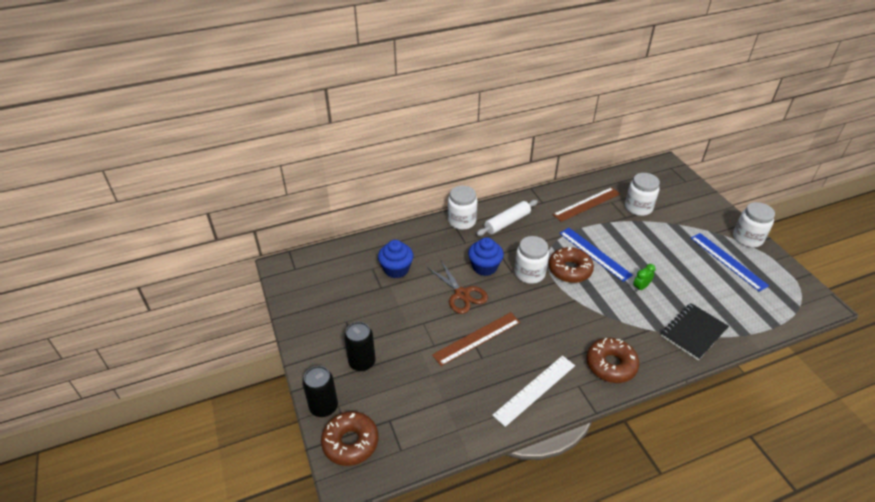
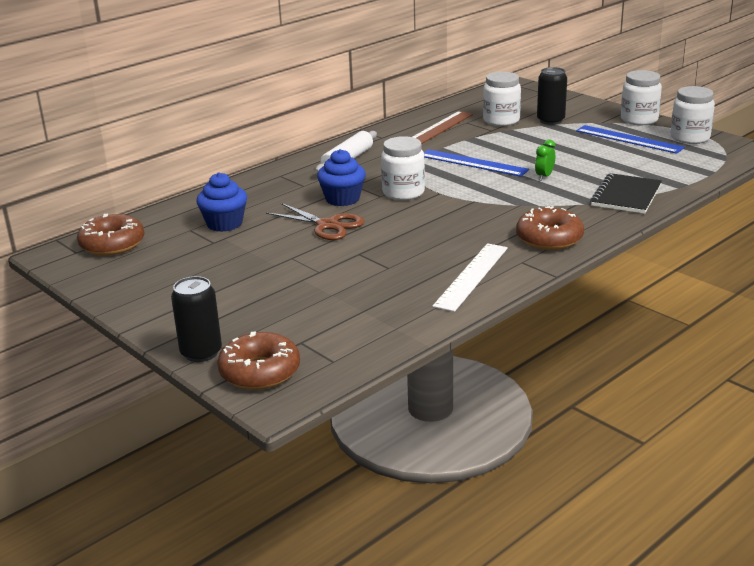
camera: 20 degrees left, 15 degrees down
(362, 362) = (230, 306): black can -> black can (550, 120)
(462, 221) = (287, 170): white jar -> white jar (690, 138)
(477, 338) = (371, 254): brown ruler -> none
(569, 270) = (451, 180): brown donut -> brown donut (112, 244)

